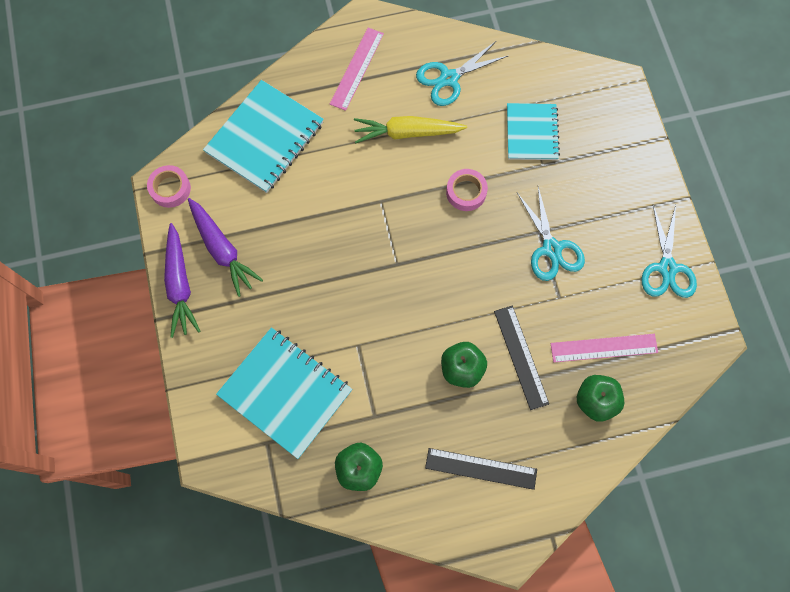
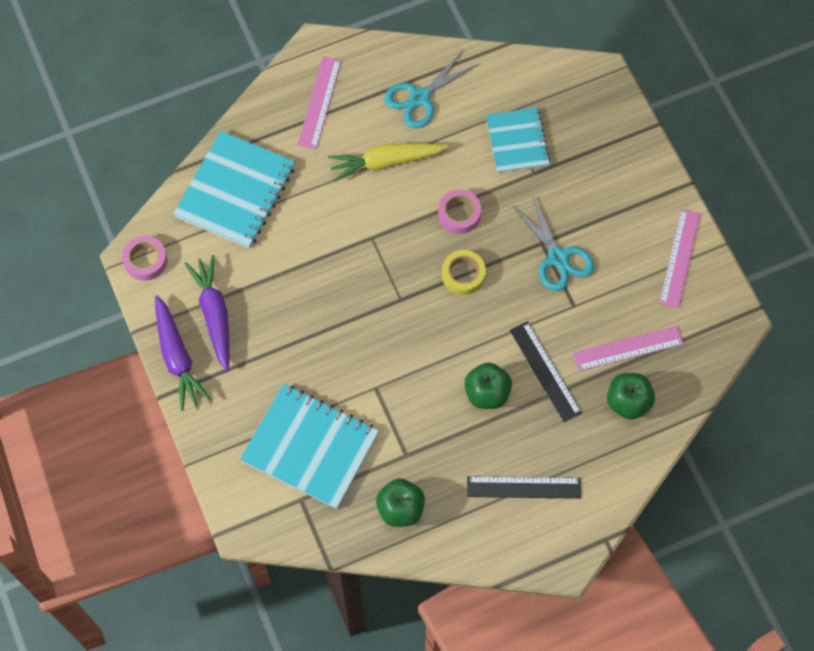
camera: 10 degrees left, 5 degrees down
(222, 250) = (214, 314): purple carrot -> purple carrot turned 150 degrees counterclockwise
(459, 250) = (463, 275): none -> yellow tape
(667, 268) = (679, 258): turquoise scissors -> pink ruler

